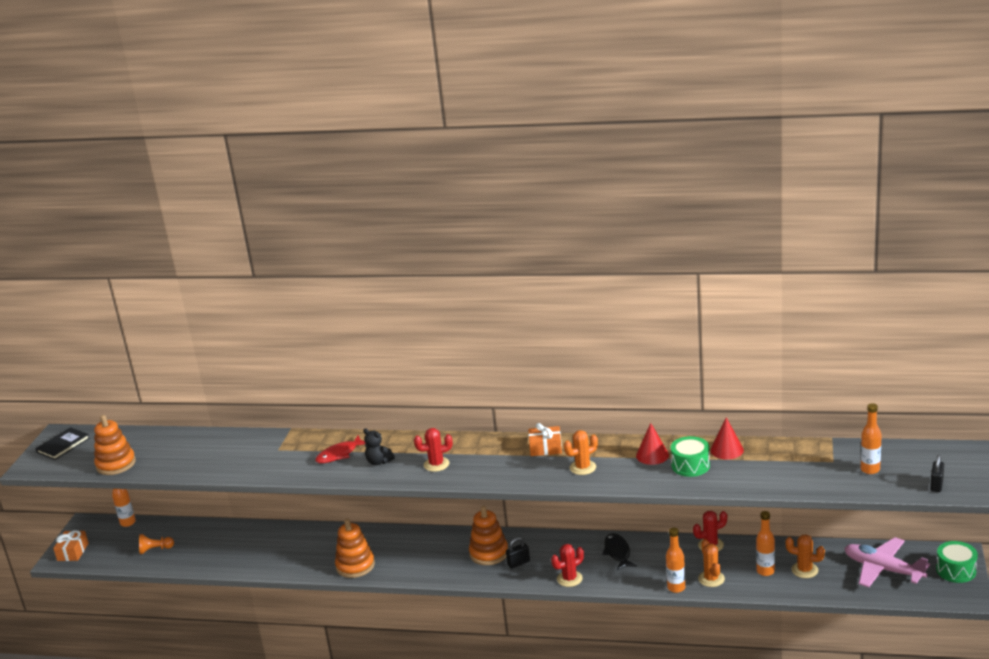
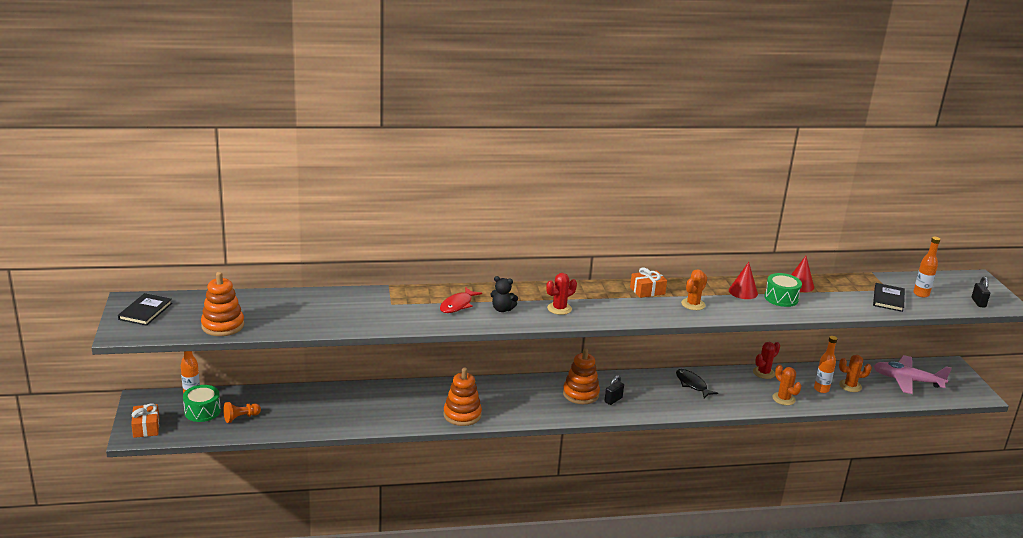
camera: 25 degrees left, 0 degrees up
(569, 579) = (667, 409): red cactus -> none
(676, 588) = (761, 408): orange bottle -> none
(822, 474) = (888, 299): none -> black book
(956, 570) = (958, 377): green drum -> green drum (202, 411)

